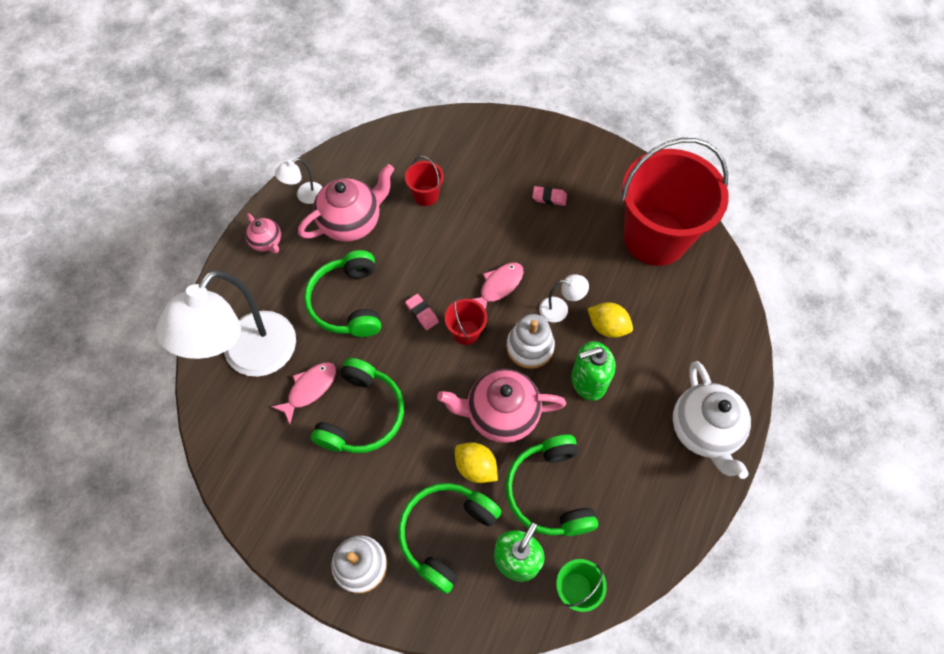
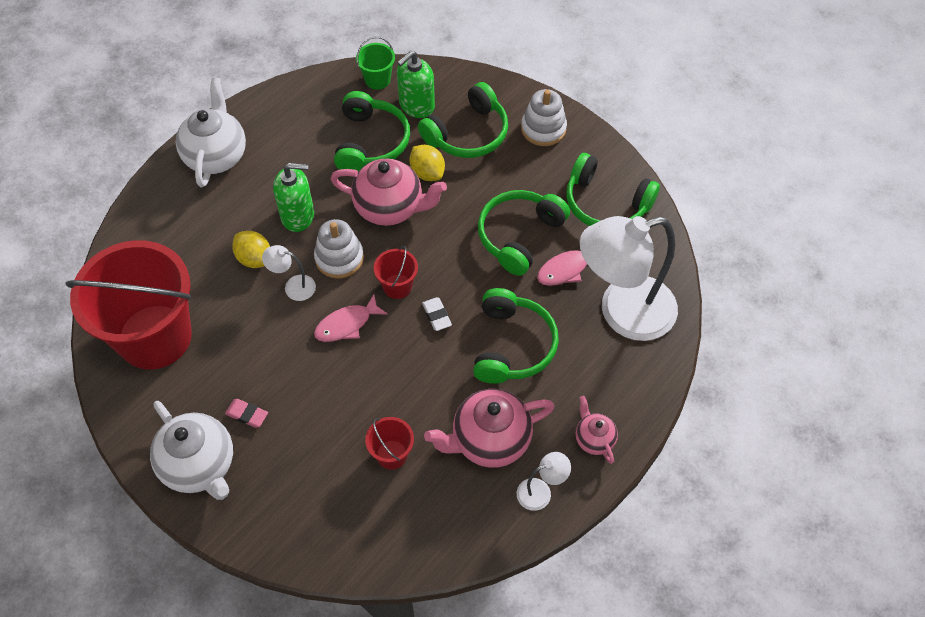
camera: 165 degrees left, 5 degrees down
(250, 357) = (622, 312): white lamp -> white lamp turned 150 degrees counterclockwise
(277, 477) = (606, 203): none -> green headphones
(422, 313) = (436, 315): pink eraser -> white eraser
(567, 156) = (200, 465): none -> white teapot

